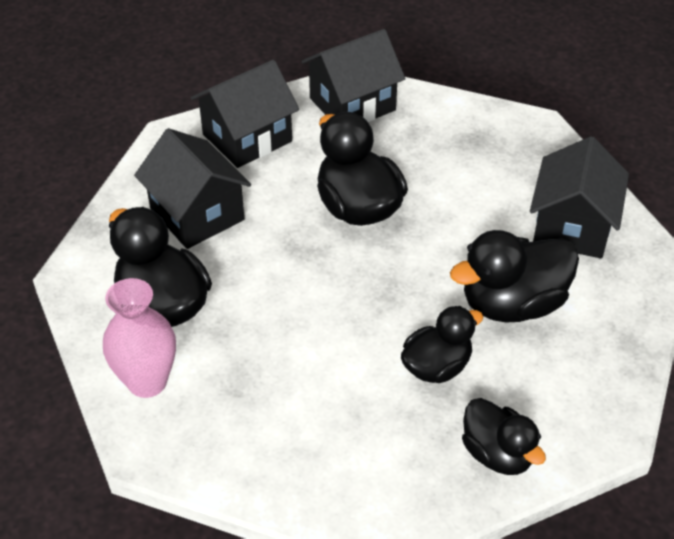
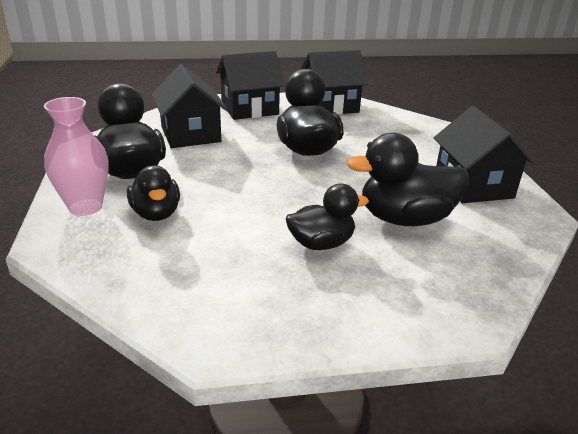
camera: 15 degrees right, 15 degrees down
(497, 454) = (349, 314): black duck -> black duck (156, 213)
(572, 226) = (473, 186): black house -> black house turned 45 degrees counterclockwise

